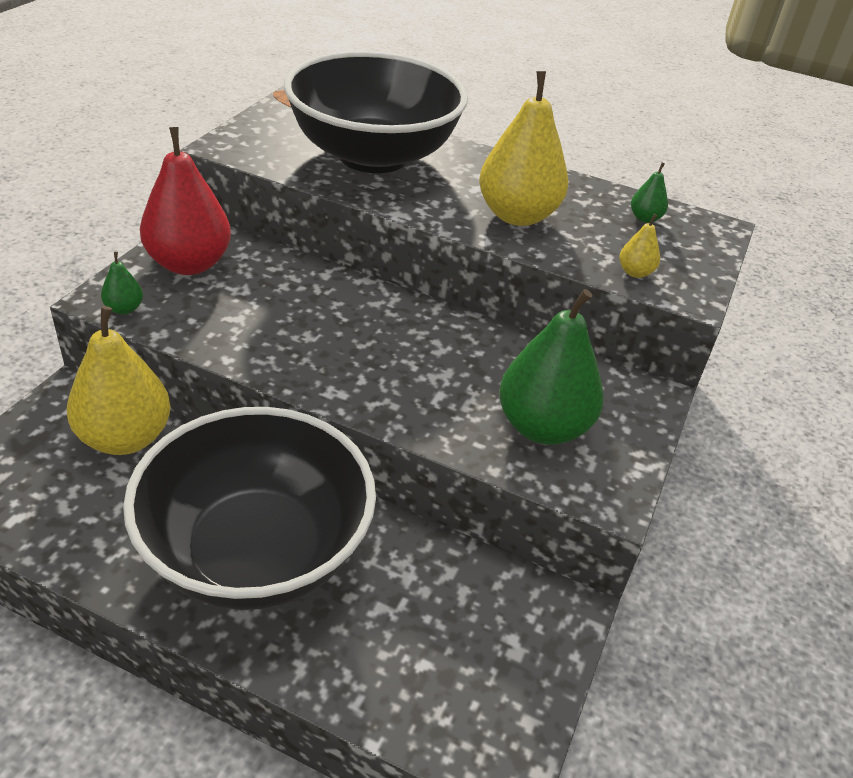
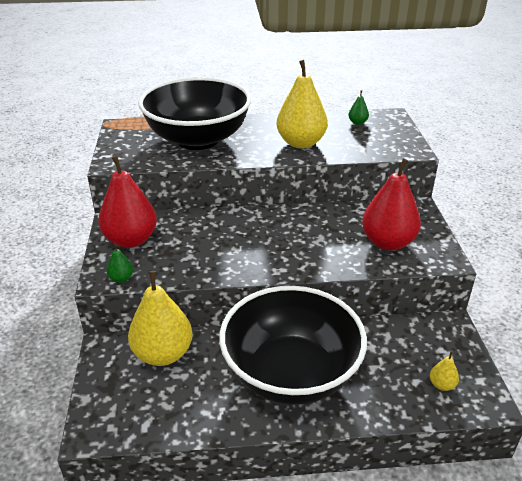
camera: 25 degrees left, 5 degrees down
(542, 427) = (388, 242): green pear -> red pear
(635, 272) = (380, 149): yellow pear -> yellow pear (442, 385)

